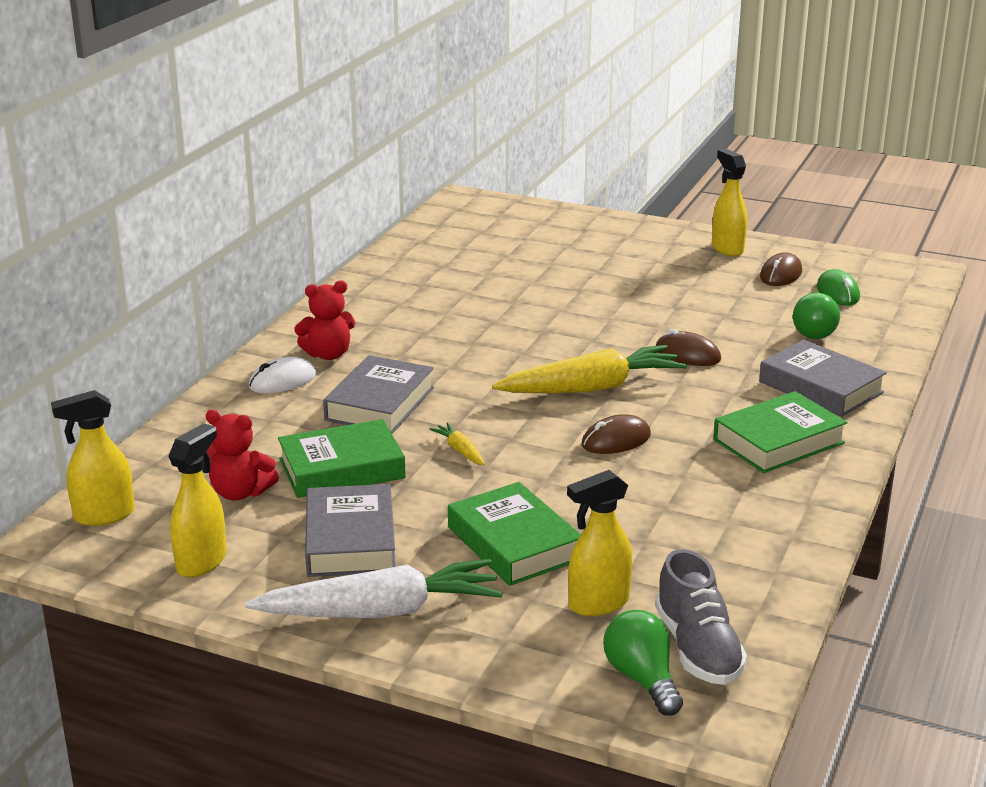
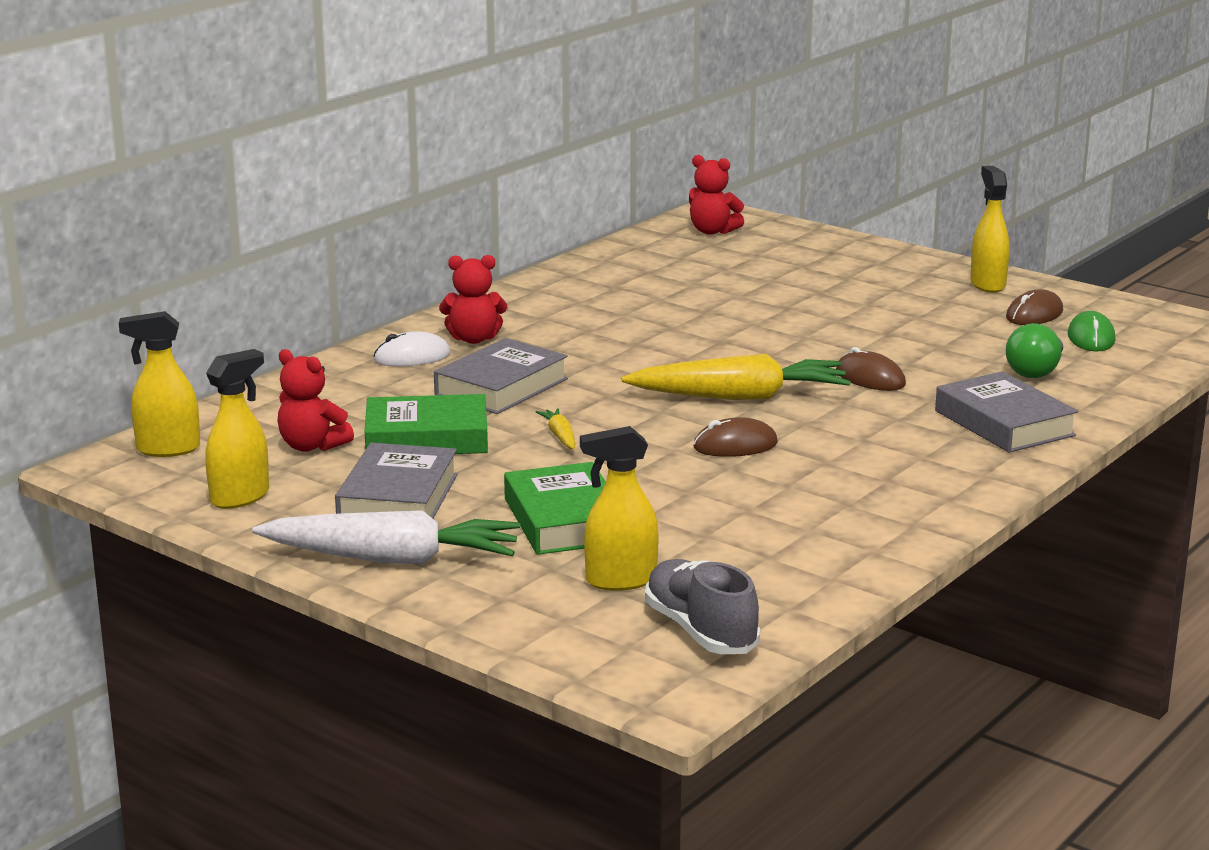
camera: 15 degrees right, 5 degrees down
(474, 218) = (712, 231): none -> red teddy bear
(642, 679) = (624, 647): green light bulb -> none
(697, 648) = (700, 631): grey shoe -> grey shoe turned 150 degrees clockwise
(778, 441) = (918, 466): green book -> none

